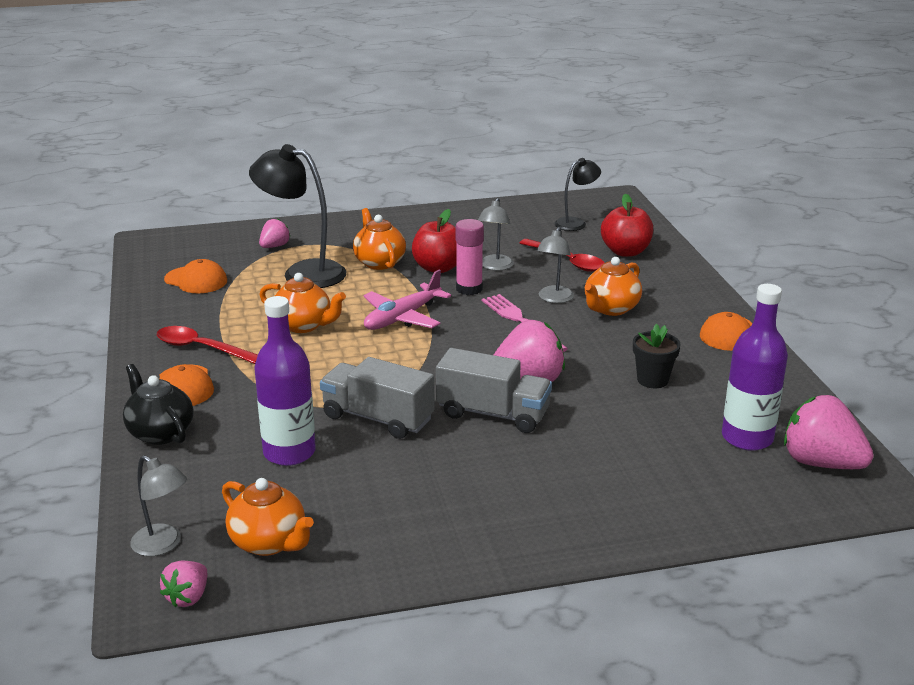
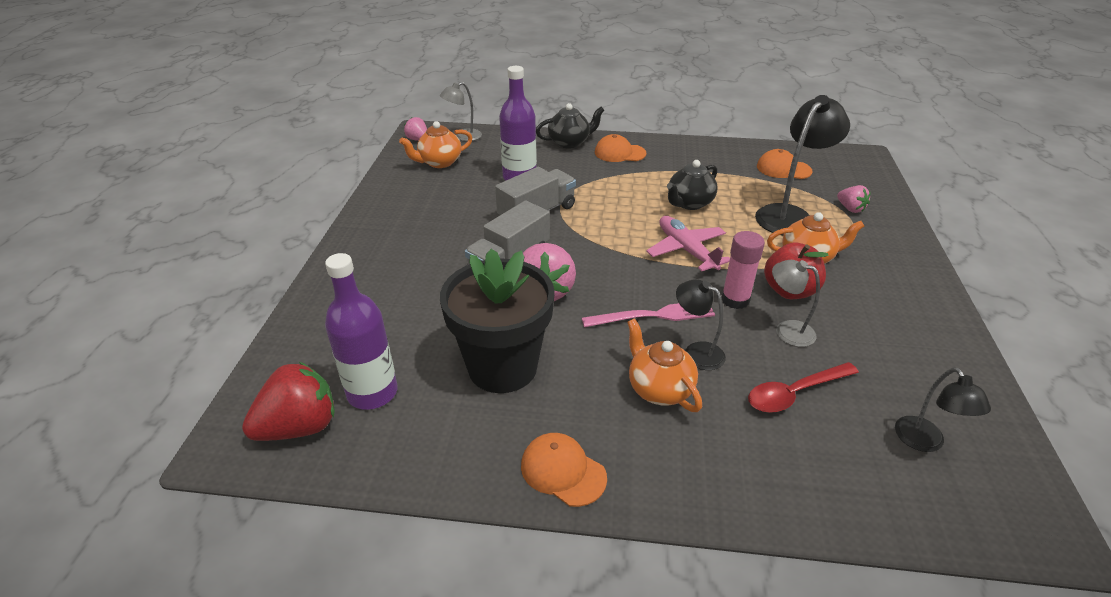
camera: 110 degrees right, 10 degrees up
(196, 280) = (783, 169): orange cap -> orange cap turned 60 degrees clockwise
(201, 348) = (670, 162): red spoon -> none
(304, 325) = (689, 203): orange teapot -> black teapot
(554, 299) = (696, 352): grey lamp -> black lamp
(625, 252) = (819, 462): red apple -> none
(652, 380) = (502, 367): black flower pot -> black flower pot, size x2.19
(821, 463) = (300, 427): pink strawberry -> red strawberry

